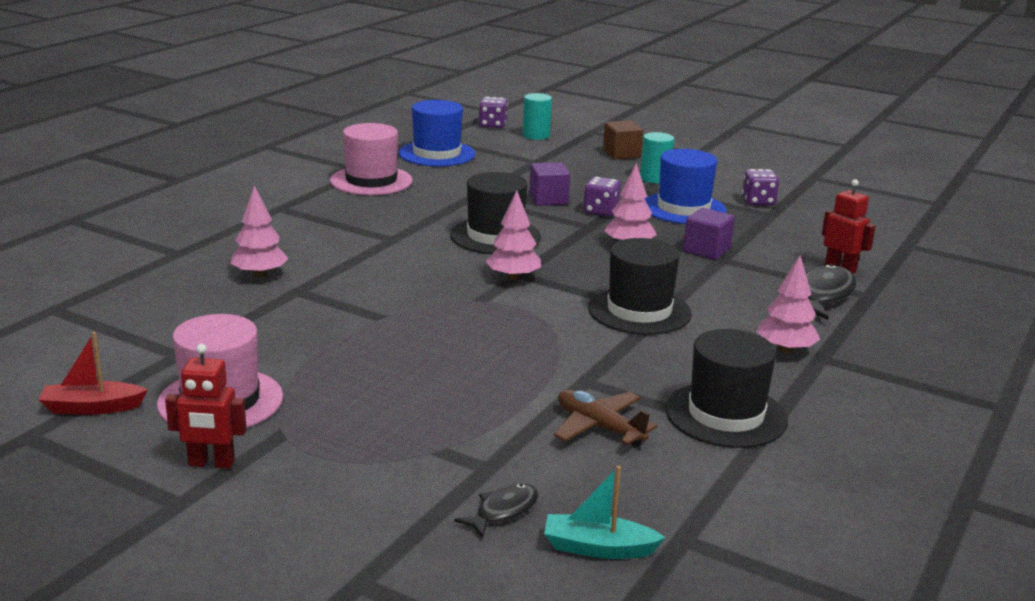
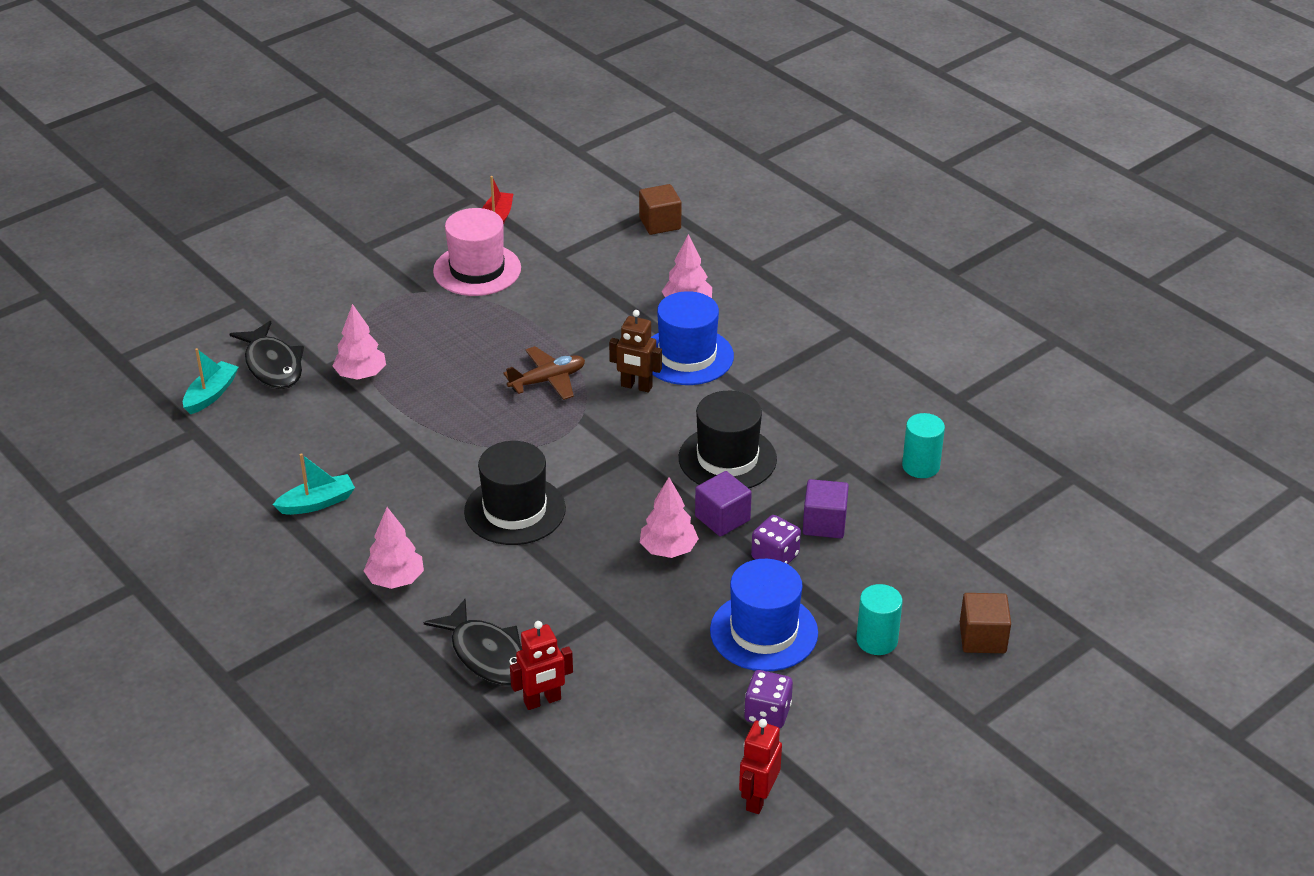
camera: 110 degrees right, 15 degrees up
(95, 305) = (660, 223): none -> brown cube
(211, 464) = (399, 261): red robot -> red robot (758, 799)
(371, 181) = (918, 400): pink hat -> none
(414, 282) = (636, 386): none -> brown robot
(437, 154) = (1008, 466): blue hat -> blue hat (687, 356)
(492, 125) = (1129, 541): purple dice -> none
(503, 511) = (272, 365): black fish -> black fish, size x1.74
(513, 278) = (621, 448): pink tree -> pink tree (361, 375)
(536, 135) = (1076, 573): turquoise cylinder -> turquoise cylinder (920, 466)
(599, 427) = (341, 432): brown plane -> brown plane (548, 380)
(706, 250) = (634, 607): purple cube -> purple cube (722, 518)
(726, 415) = (317, 503): black hat -> turquoise boat

